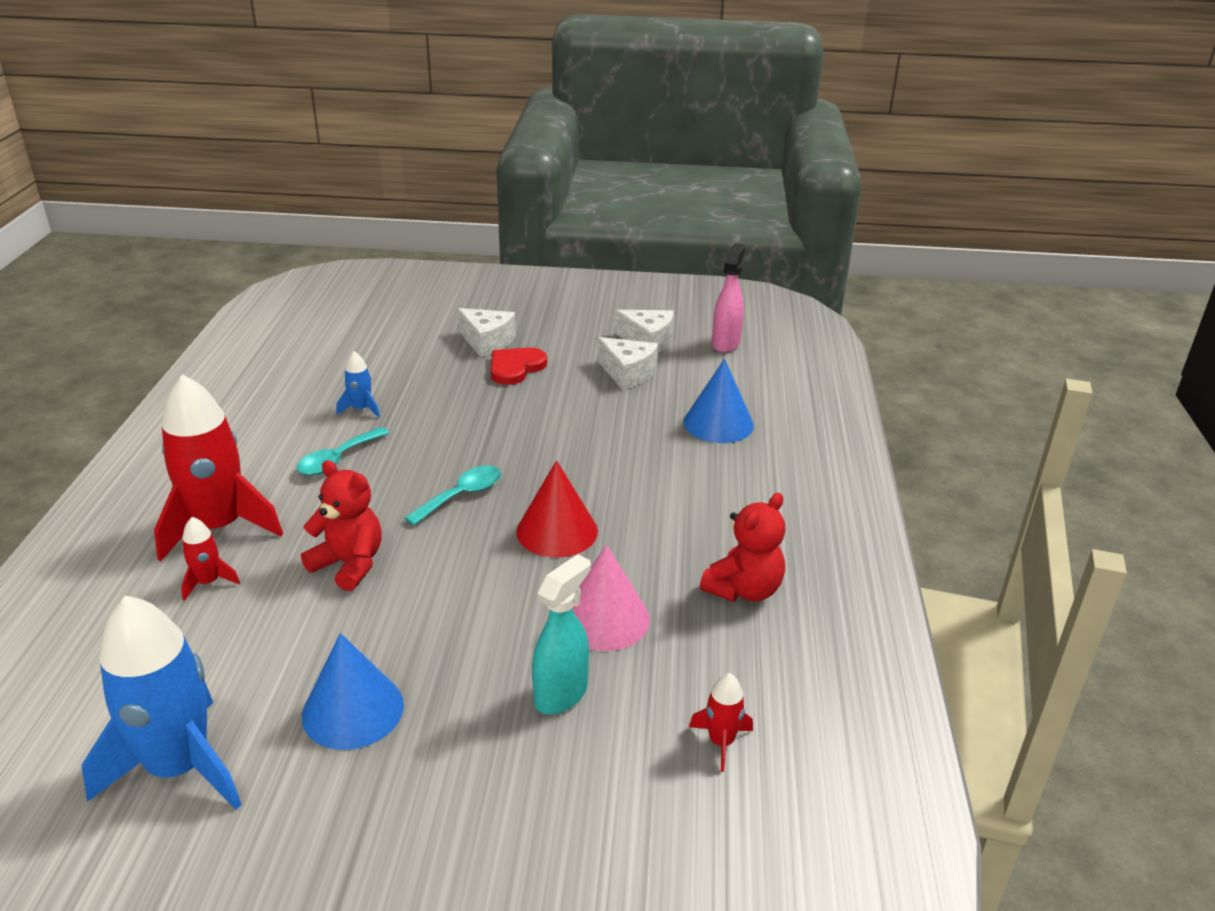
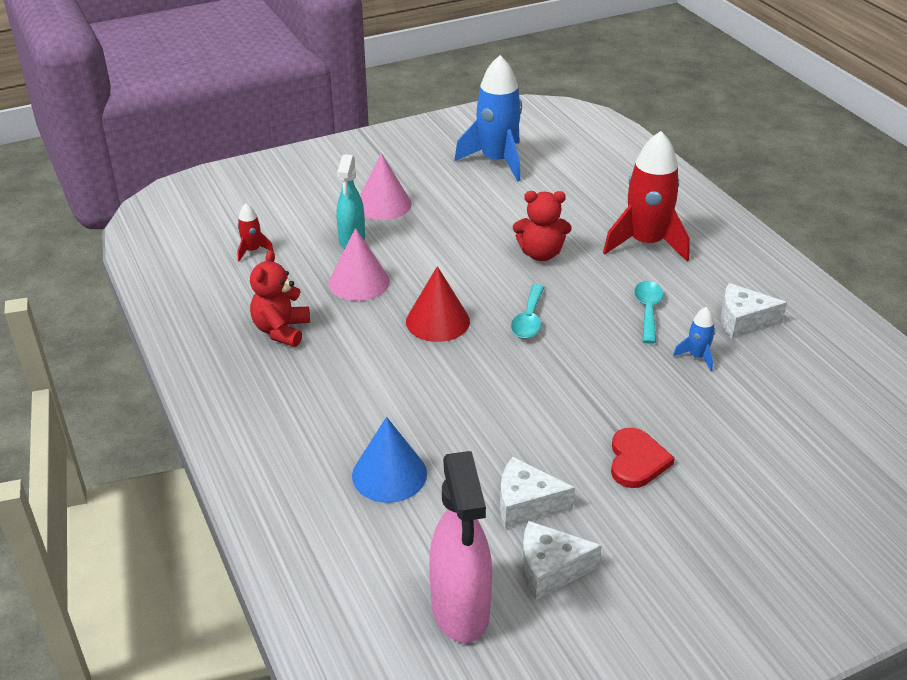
camera: 150 degrees right, 5 degrees up
(208, 582) = (602, 218): red rocket -> none
(353, 710) = (449, 200): blue cone -> none
(455, 750) = (383, 204): none -> pink cone
(487, 341) = (706, 485): white cheese -> white cheese (743, 321)
(726, 344) = (460, 611): pink spray bottle -> pink spray bottle, size x1.53

